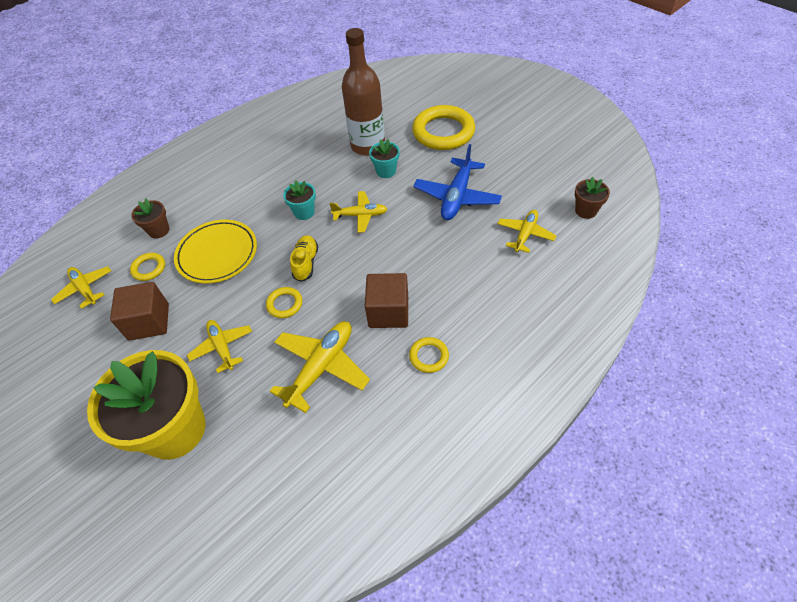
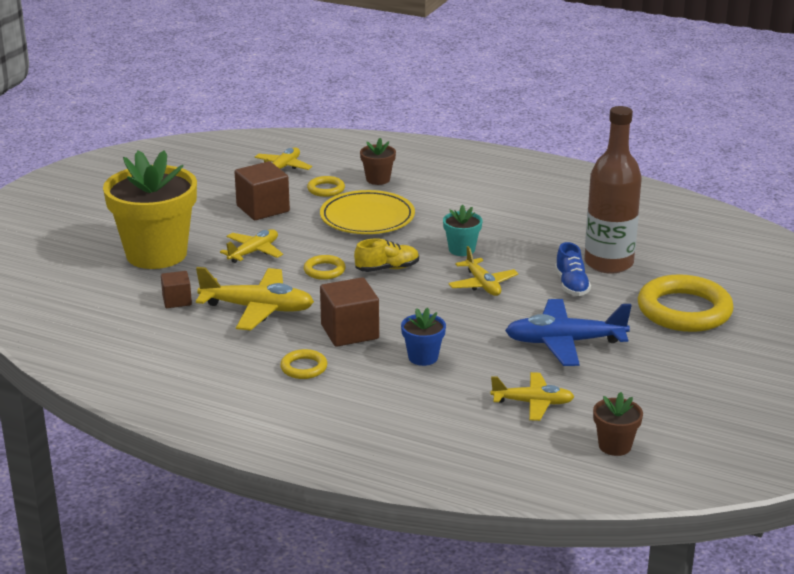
camera: 65 degrees right, 25 degrees down
(273, 429) = (177, 301): none -> brown cube
(386, 171) = (571, 285): turquoise flower pot -> blue shoe
(444, 277) = (423, 357): none -> blue flower pot

